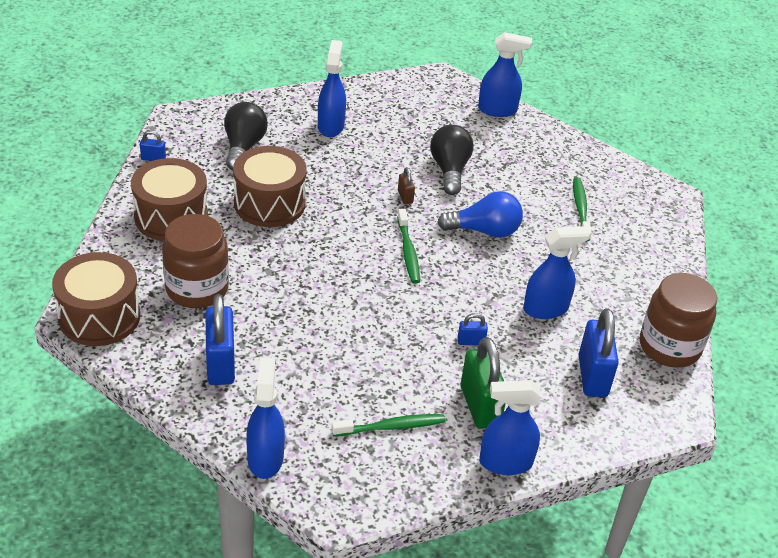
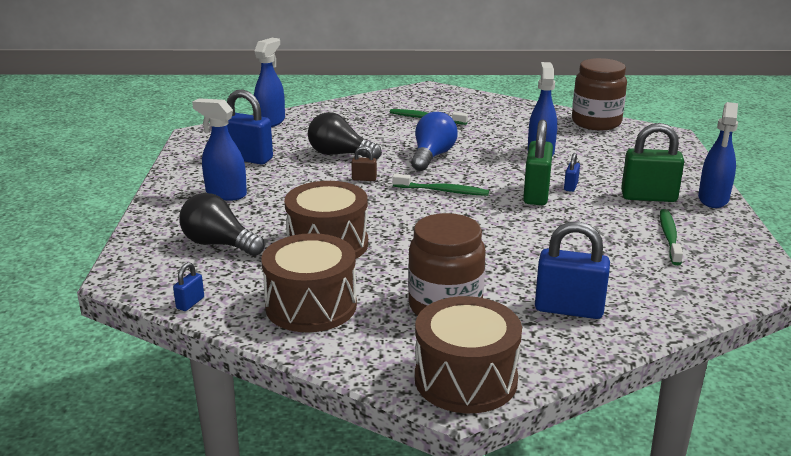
camera: 65 degrees left, 15 degrees down
(265, 458) = (706, 304): blue spray bottle -> none
(437, 318) = (536, 194): none -> green padlock
(592, 376) = (621, 152): blue padlock -> blue padlock (248, 158)

